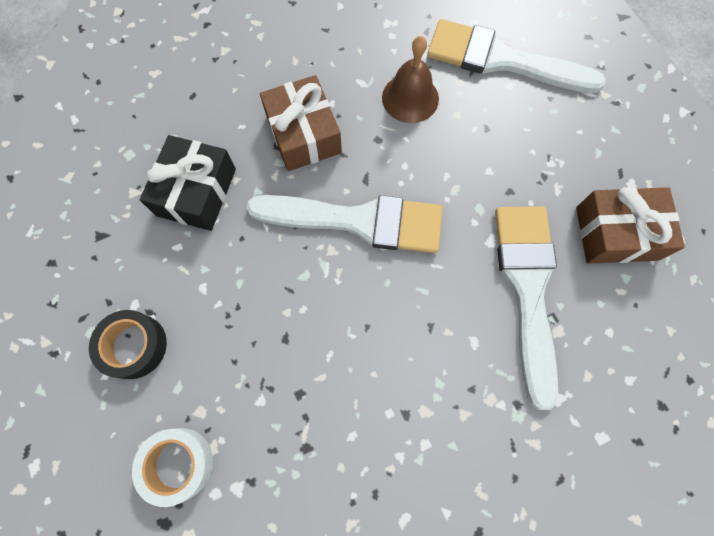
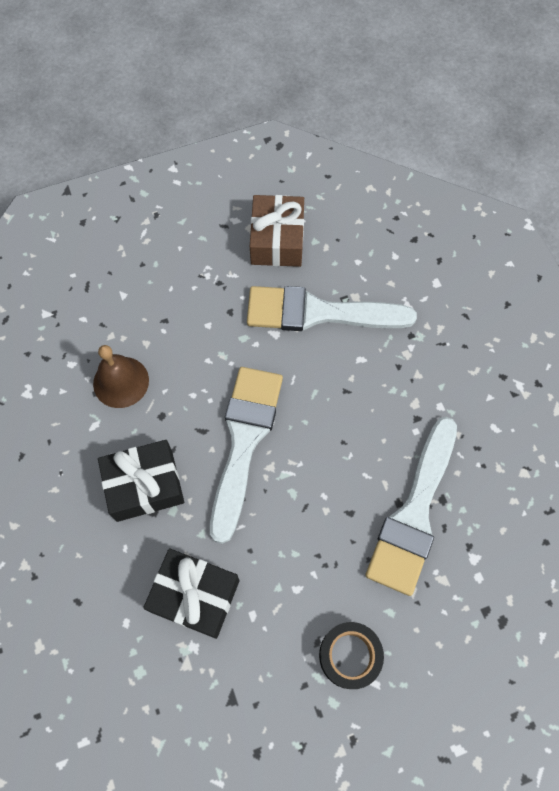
camera: 85 degrees left, 5 degrees down
(178, 464) = (455, 610): white tape -> none
(303, 134) = (144, 485): brown gift -> black gift
(501, 60) = (94, 297): white brush -> white brush (414, 513)

